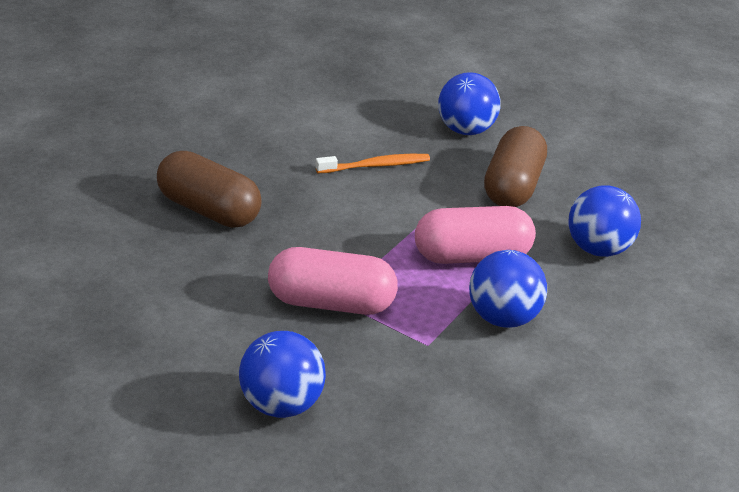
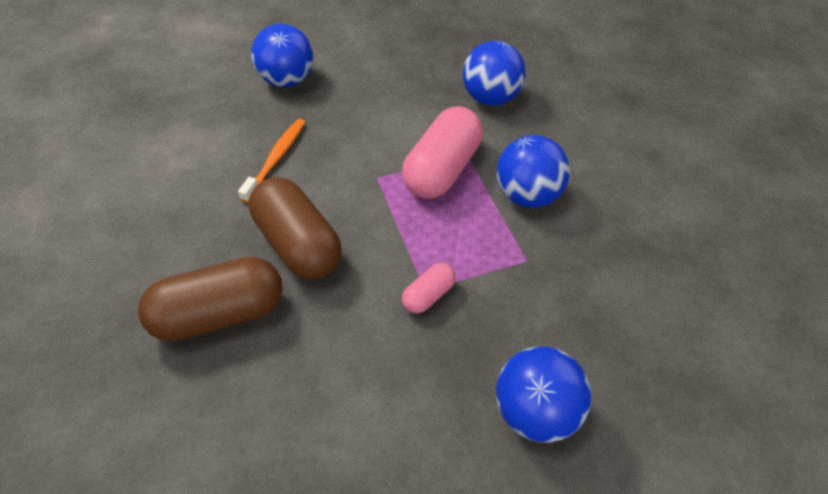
camera: 50 degrees left, 15 degrees up
(331, 303) = (428, 295): pink capsule -> pink capsule, size x0.49
(512, 187) = (381, 97): brown capsule -> brown capsule (298, 244)

